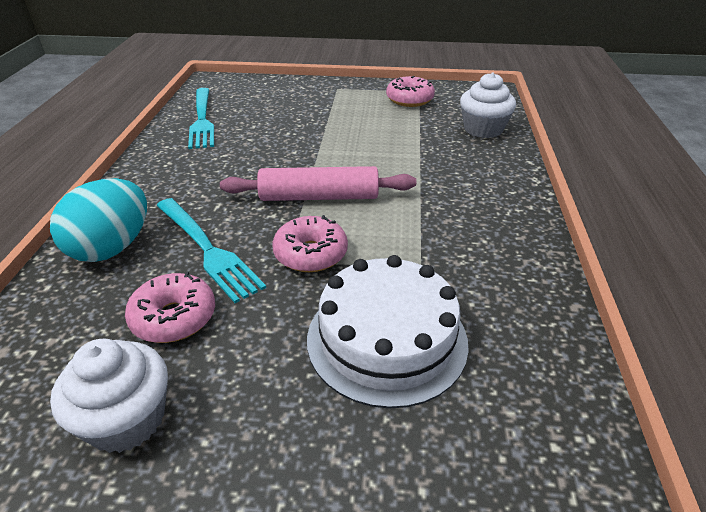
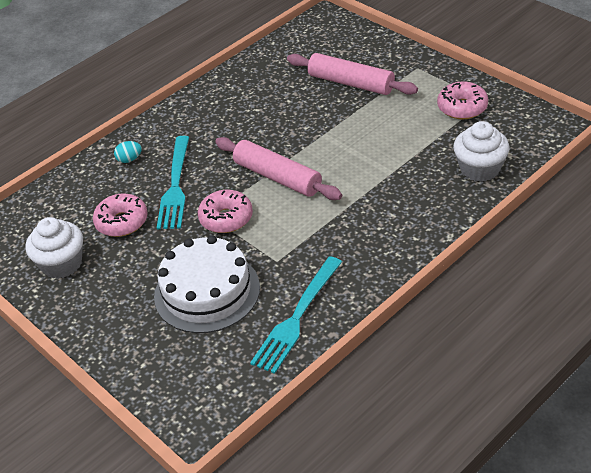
camera: 45 degrees right, 5 degrees up
(112, 248) = (129, 159): turquoise egg -> turquoise egg, size x0.42
(202, 120) = (274, 65): turquoise fork -> turquoise fork (297, 318)
(294, 111) = (351, 83): none -> pink rolling pin

